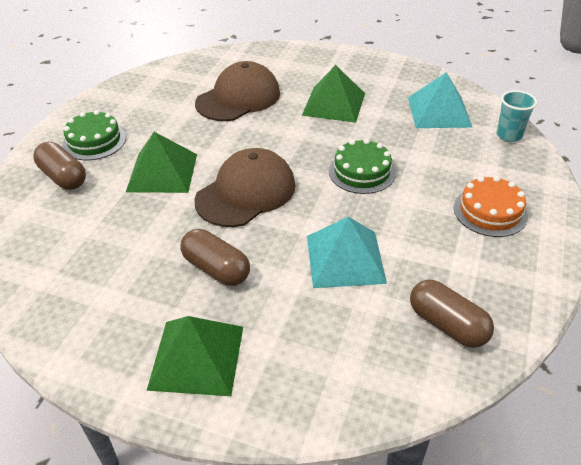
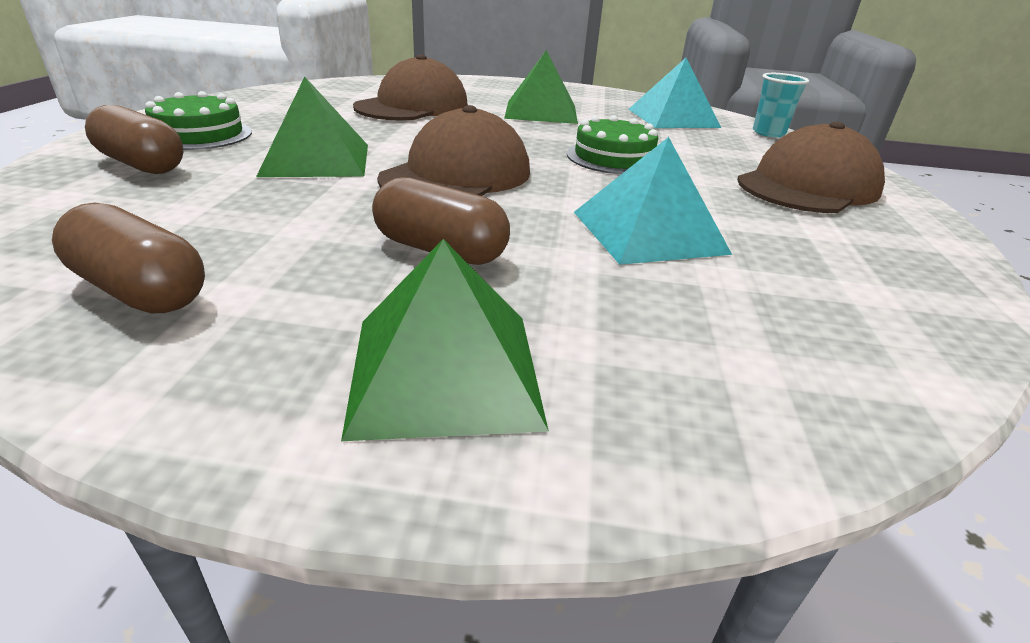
camera: 15 degrees left, 10 degrees down
(447, 325) = (865, 294): brown capsule -> brown capsule (141, 290)
(490, 211) = (807, 186): orange cake -> brown cap

